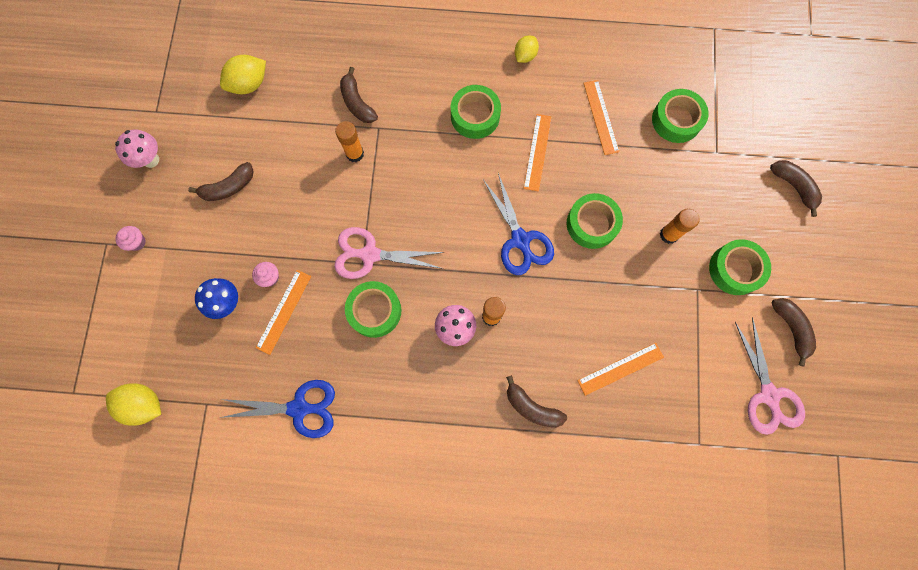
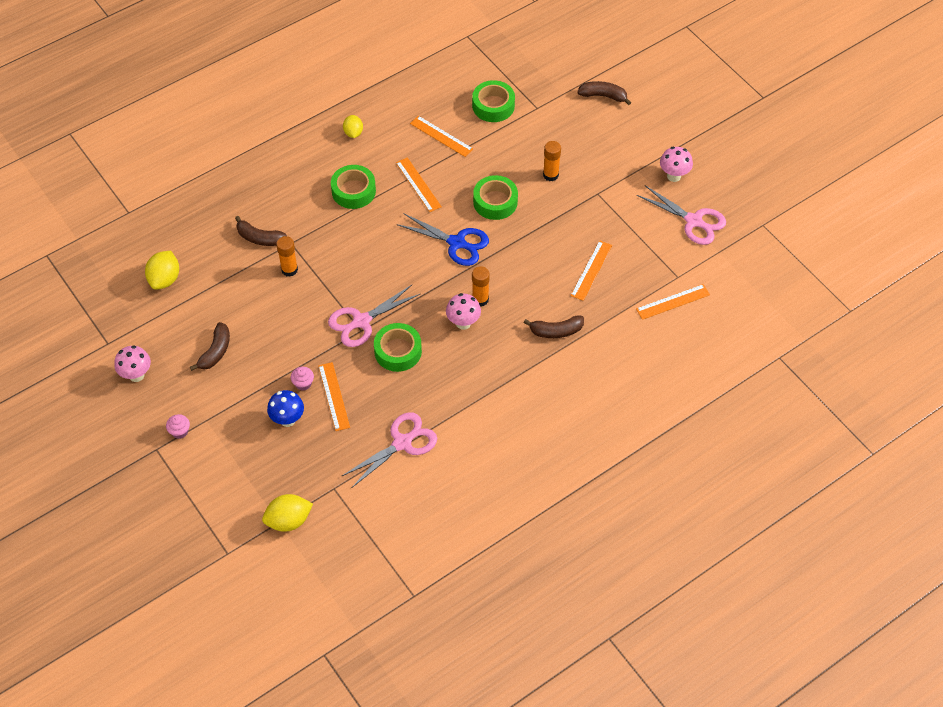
camera: 40 degrees left, 20 degrees down
(299, 408) = (402, 443): blue scissors -> pink scissors
(671, 468) = (673, 302): none -> orange ruler
(735, 269) = (610, 166): green tape -> none
(791, 328) = (674, 176): brown banana -> pink mushroom

